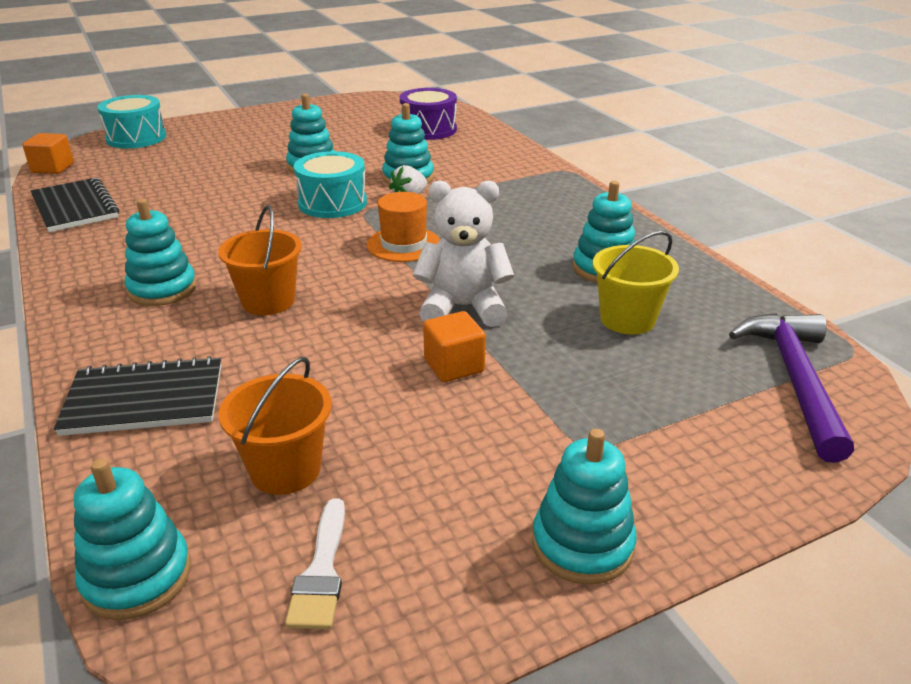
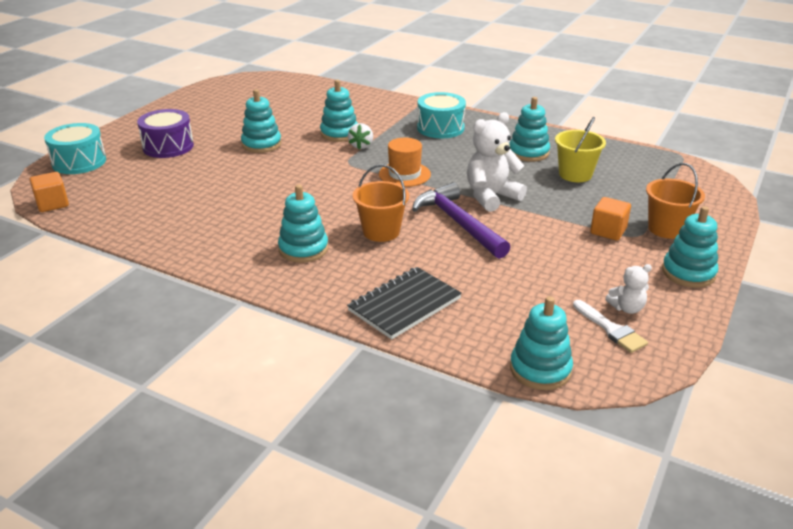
camera: 35 degrees left, 0 degrees up
(75, 207) = (133, 224): black notebook -> none
(285, 469) = (530, 301): orange bucket -> orange bucket (667, 229)
(332, 203) = (318, 164): turquoise drum -> turquoise drum (440, 128)
(396, 551) = (627, 308): none -> white teddy bear
(428, 130) = (298, 98): purple drum -> purple drum (168, 146)
(454, 366) = (531, 226): orange cube -> orange cube (608, 231)
(795, 380) = (676, 176): purple hammer -> purple hammer (458, 223)

